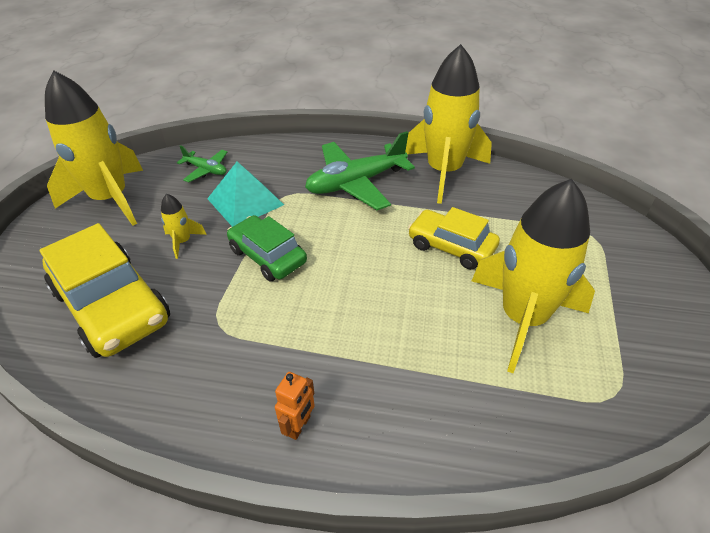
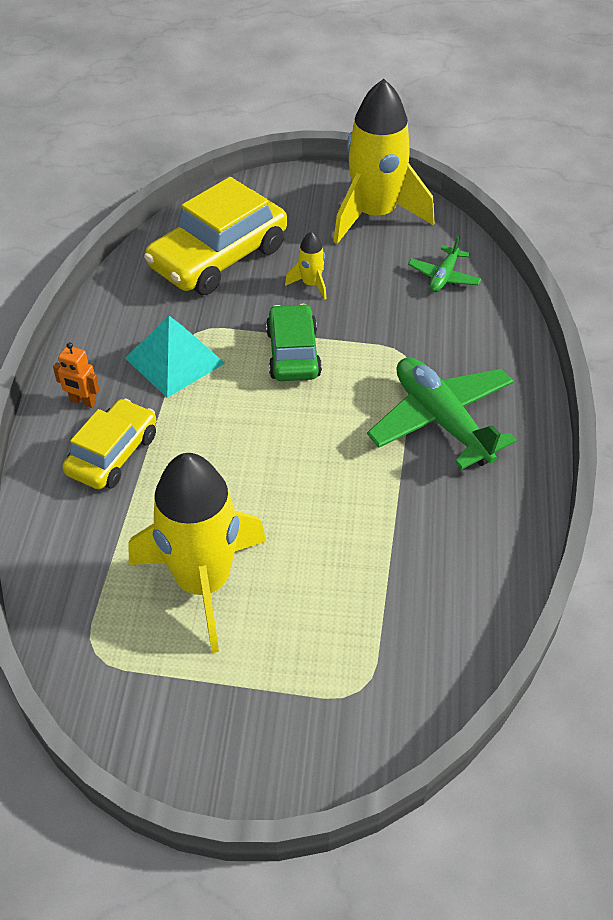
camera: 85 degrees right, 5 degrees up
(245, 201) = (386, 321): turquoise pyramid -> turquoise pyramid (174, 360)
(268, 256) = (293, 353): green car -> green car turned 45 degrees counterclockwise
(444, 172) = (487, 519): yellow rocket -> none
(451, 247) = (322, 520): yellow car -> yellow car (113, 454)

